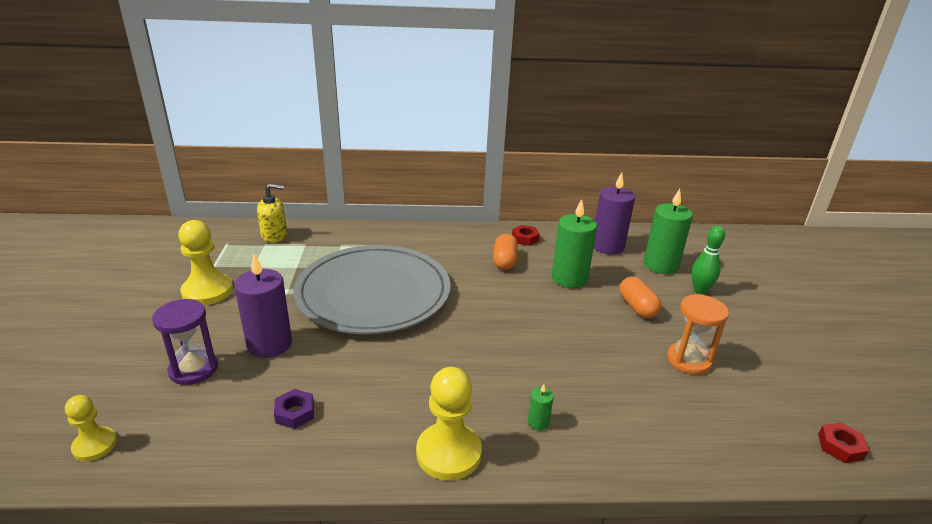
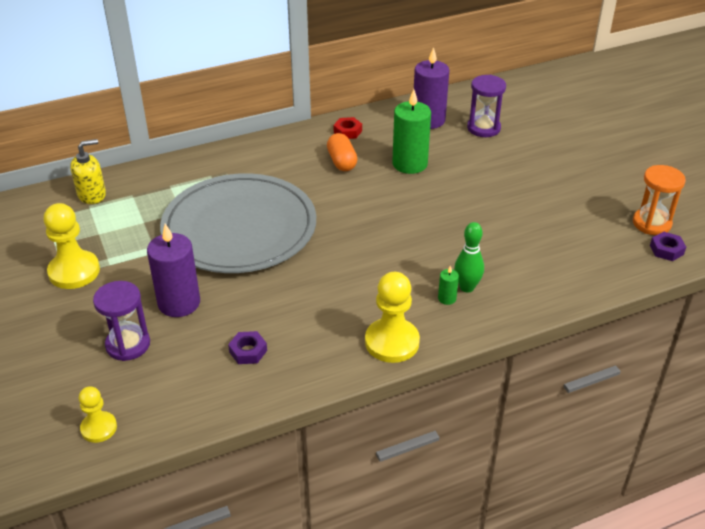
camera: 20 degrees left, 10 degrees up
(637, 307) = (480, 176): orange capsule -> none
(660, 265) = (483, 128): green candle -> purple hourglass
(688, 360) = (539, 213): orange hourglass -> orange hourglass (651, 223)
(700, 290) = (526, 145): green bowling pin -> green bowling pin (467, 287)
(840, 446) = (666, 250): red nut -> purple nut

